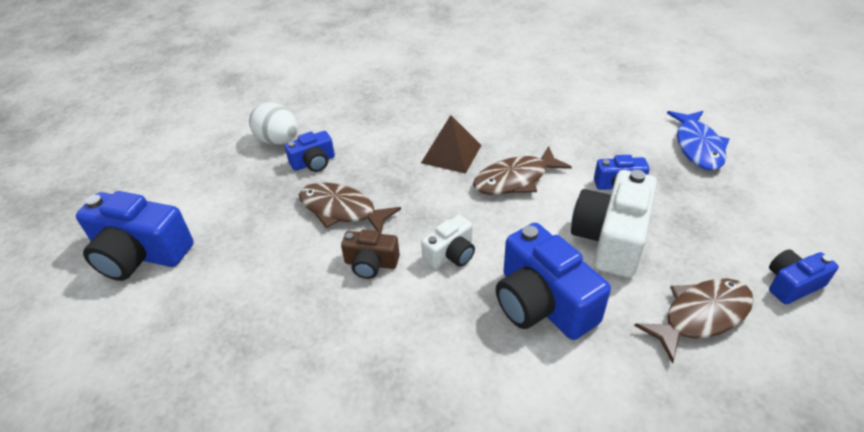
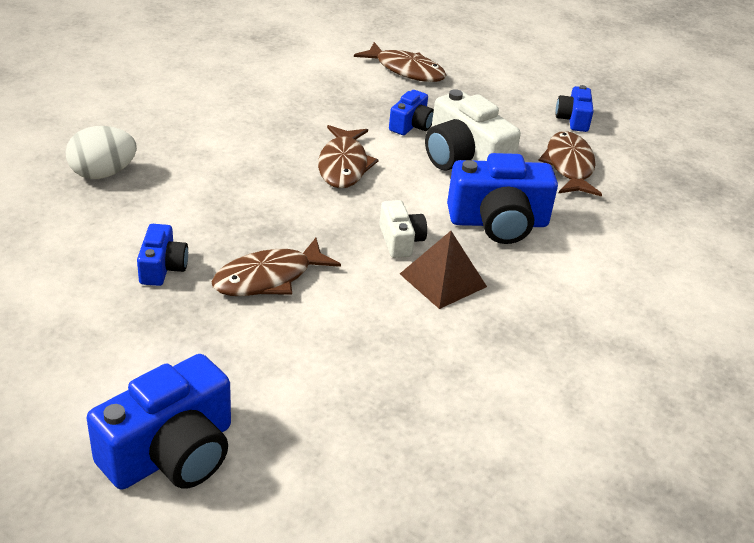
camera: 65 degrees left, 5 degrees down
(278, 141) = (83, 278): white egg -> white egg (103, 173)
(371, 263) = (366, 289): brown camera -> none
(451, 154) = (263, 180): brown pyramid -> brown pyramid (443, 280)
(698, 147) = (406, 70): blue fish -> brown fish

